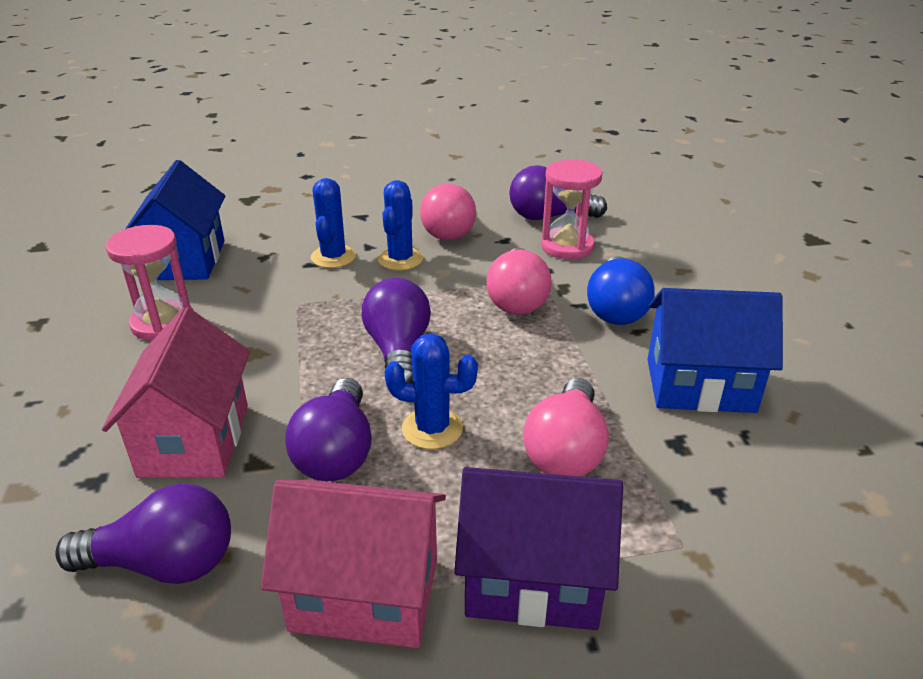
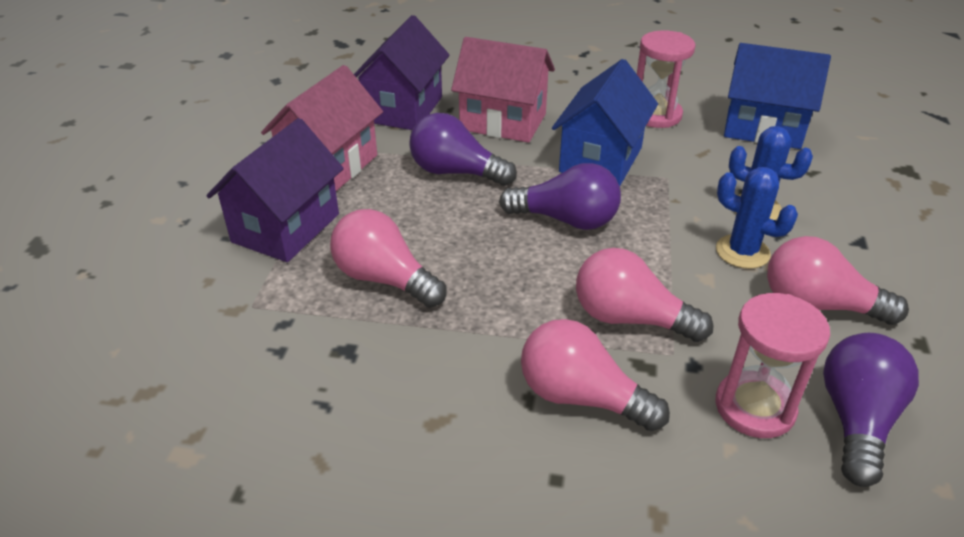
camera: 110 degrees right, 5 degrees up
(164, 564) = (403, 109): purple light bulb -> purple house
(432, 429) = (454, 217): blue cactus -> none
(616, 309) = (581, 397): blue light bulb -> pink light bulb
(700, 385) = (409, 406): blue house -> blue house (600, 159)

